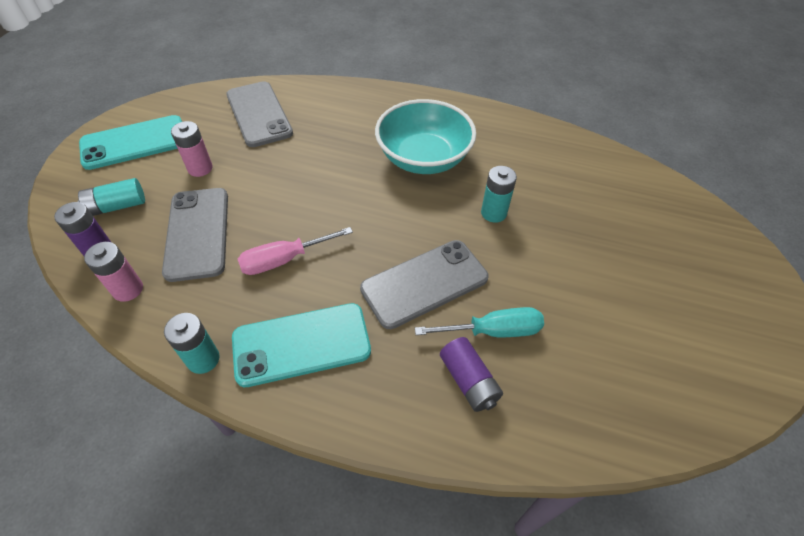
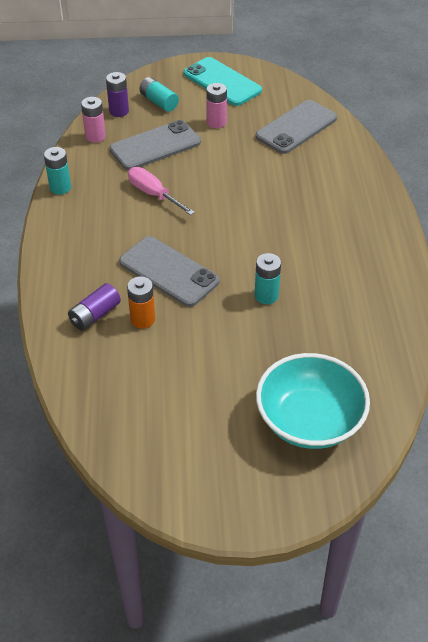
camera: 70 degrees right, 5 degrees down
(301, 344) = (89, 226): turquoise phone -> none
(423, 158) = (307, 236): turquoise bowl -> turquoise bowl (309, 420)
(492, 331) = (142, 319): turquoise screwdriver -> orange battery

